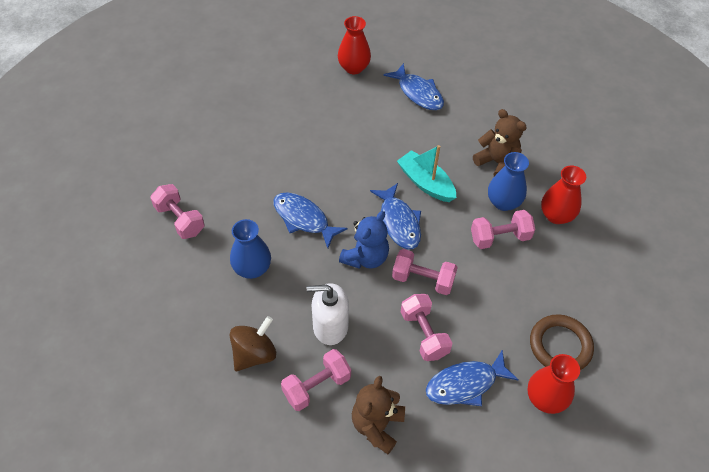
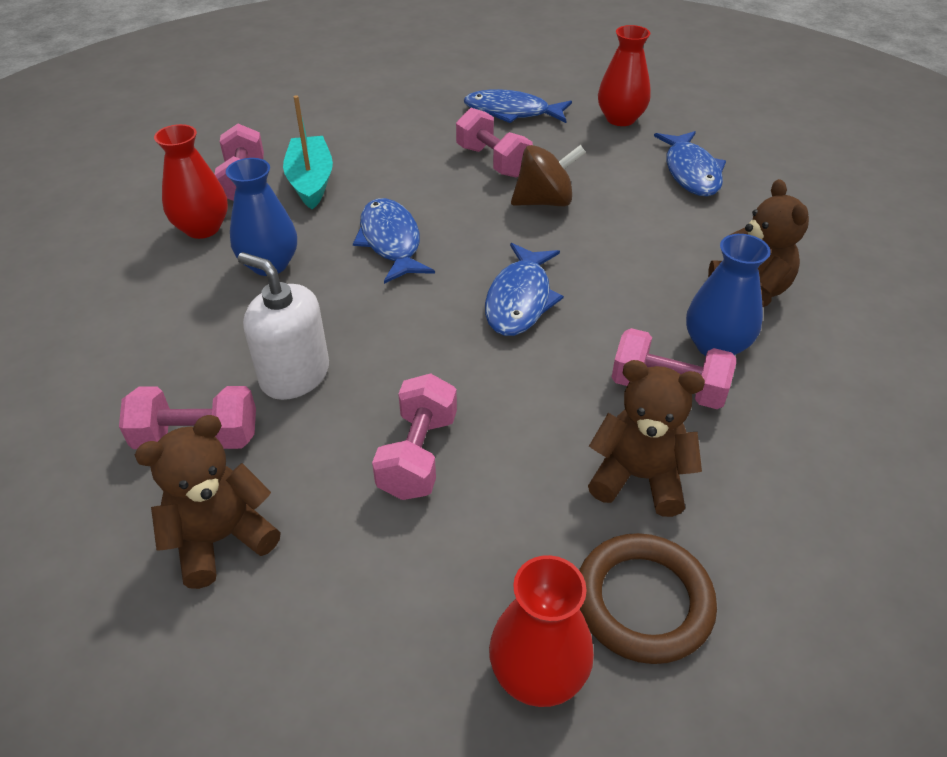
camera: 35 degrees right, 10 degrees down
(254, 353) = (166, 356): brown spinning top -> brown spinning top (544, 201)
(365, 257) = (429, 319): blue teddy bear -> none
(423, 280) = (487, 384): pink dumbbell -> pink dumbbell (493, 161)
(425, 183) = (606, 272): turquoise boat -> turquoise boat (311, 181)
(465, 384) = (415, 563): blue fish -> blue fish (511, 112)
(520, 290) = (639, 477): none -> brown teddy bear
(556, 215) = (801, 403): red vase -> red vase (202, 228)

